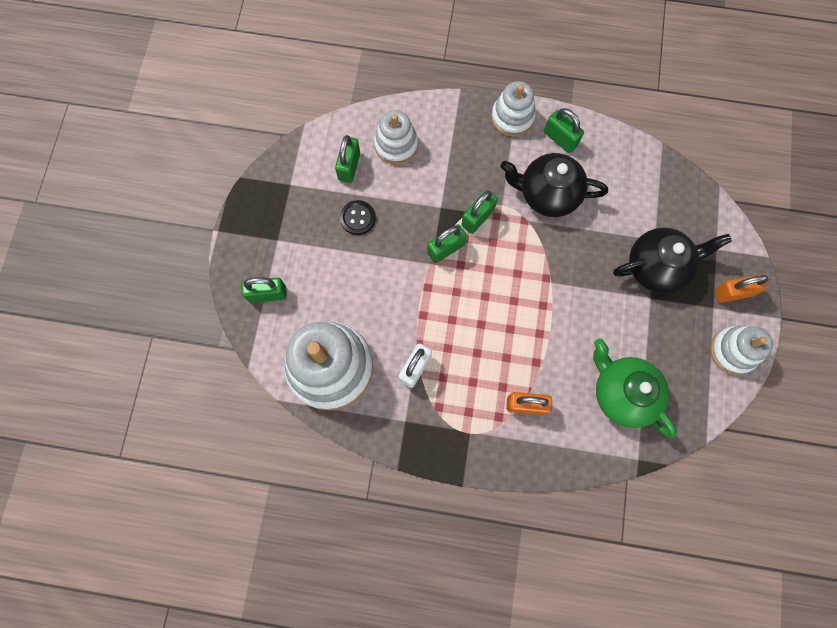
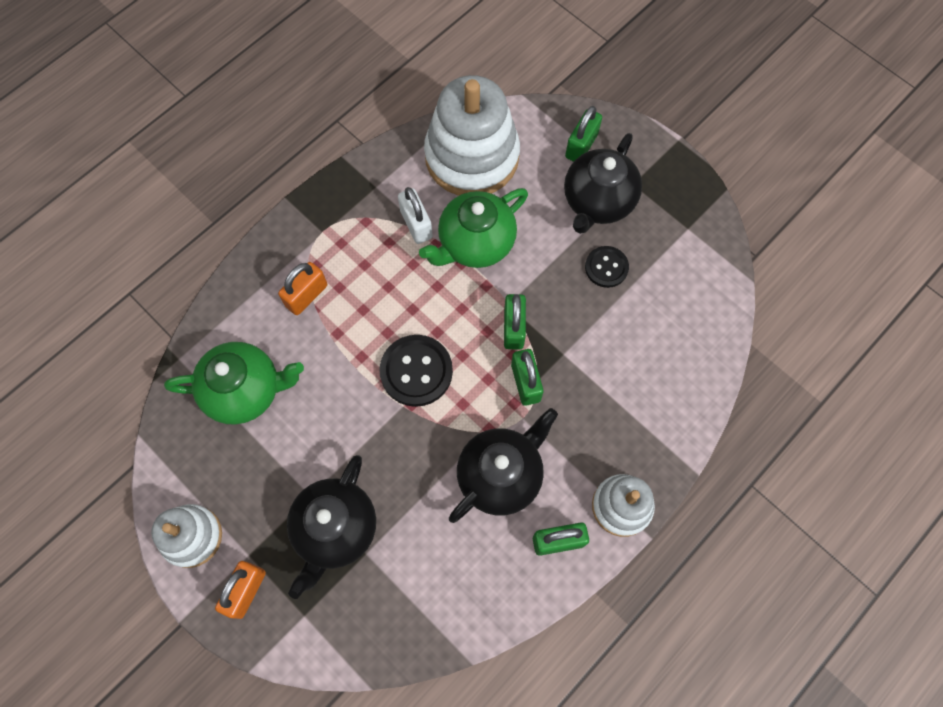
camera: 125 degrees right, 5 degrees down
(308, 254) = (597, 201): none -> black teapot
(349, 166) = (672, 295): green padlock -> none
(396, 145) = (668, 357): white stacking toy -> none
(400, 316) = (475, 243): none -> green teapot
(522, 290) = (416, 371): none -> black button

